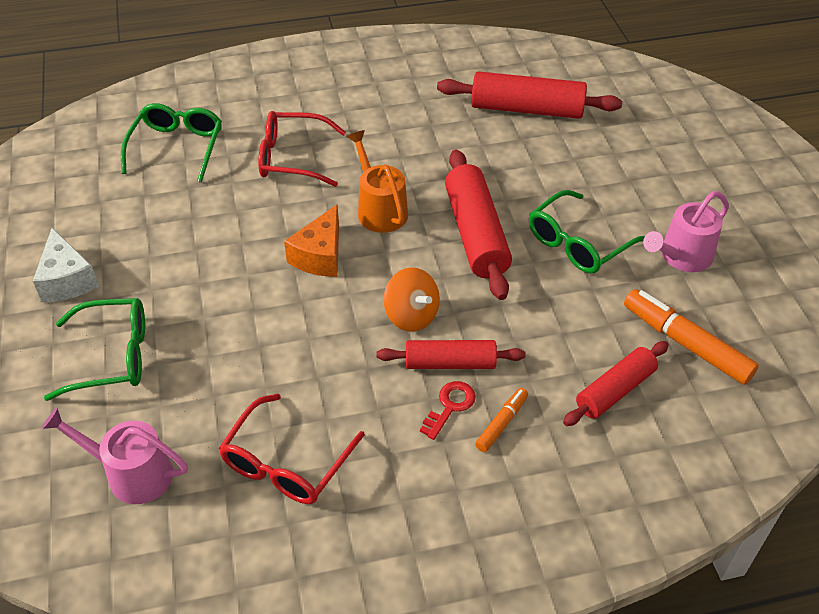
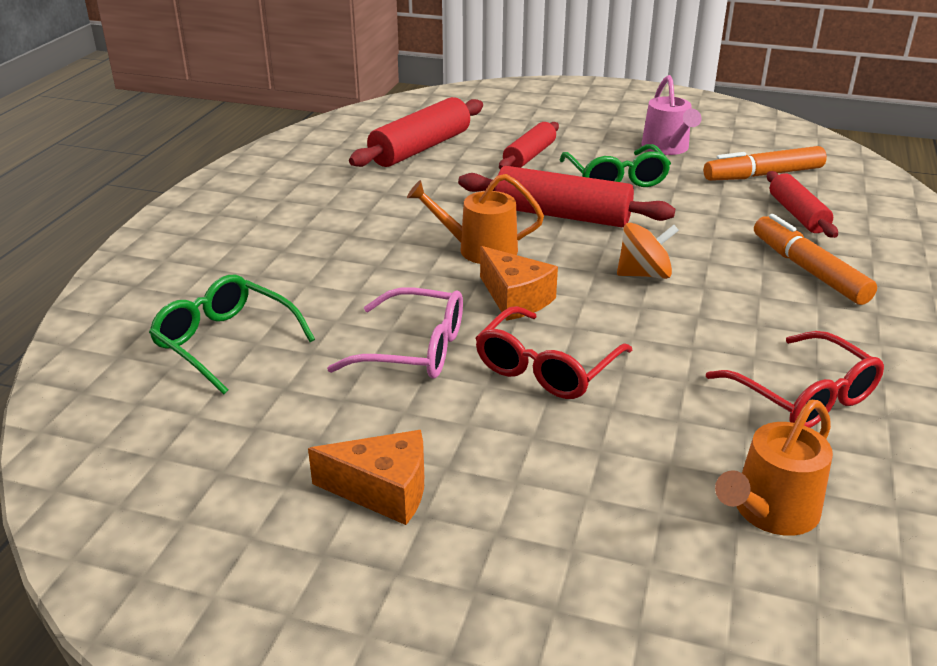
camera: 60 degrees left, 15 degrees down
(67, 280) = (383, 491): white cheese -> orange cheese
(113, 356) = (561, 482): green glasses -> none
(132, 473) = (770, 511): pink watering can -> orange watering can
(220, 232) = (414, 349): none -> pink glasses
(292, 158) = (342, 274): red glasses -> red glasses (546, 368)
(450, 363) = (720, 273): red rolling pin -> red rolling pin (529, 156)
(450, 406) = (774, 288): red key -> none
(501, 423) = (809, 270): orange marker -> orange marker, size x1.87

